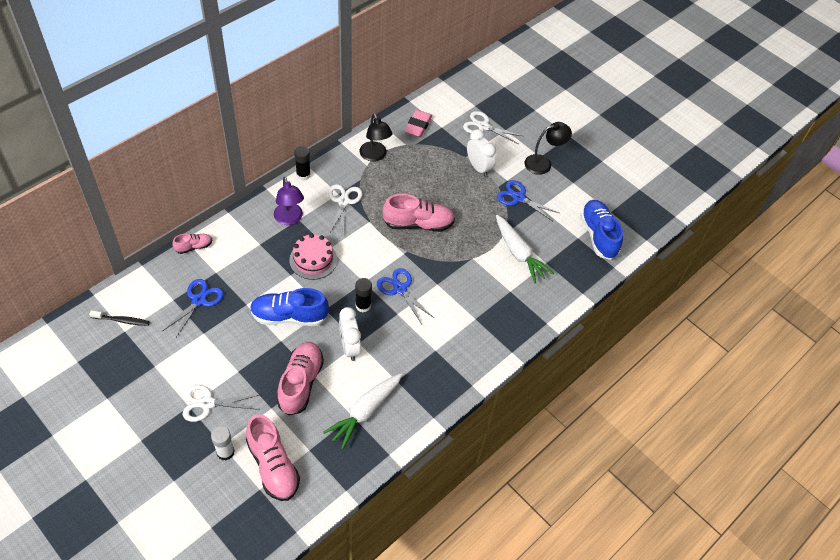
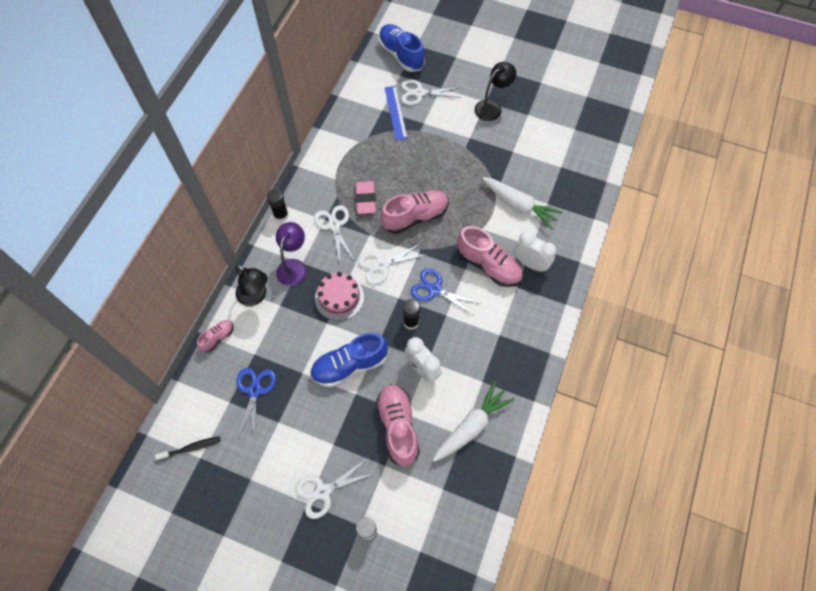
camera: 20 degrees left, 10 degrees up
(273, 466) = (419, 522): pink shoe -> pink shoe (488, 265)
(289, 219) = (294, 266): purple lamp -> purple lamp turned 120 degrees counterclockwise
(365, 250) = (381, 265): none -> white scissors
(365, 412) = (471, 426): white carrot -> white carrot turned 150 degrees counterclockwise
(375, 156) = (337, 166): black lamp -> black lamp (256, 296)
(418, 126) = (360, 118): pink eraser -> pink eraser (365, 199)
(452, 134) = (395, 112): none -> blue ruler
(478, 168) = (438, 136): white clock -> white clock (530, 264)
(518, 198) = (489, 151): blue scissors -> none
(598, 235) = (577, 157): blue shoe -> blue shoe (401, 55)

